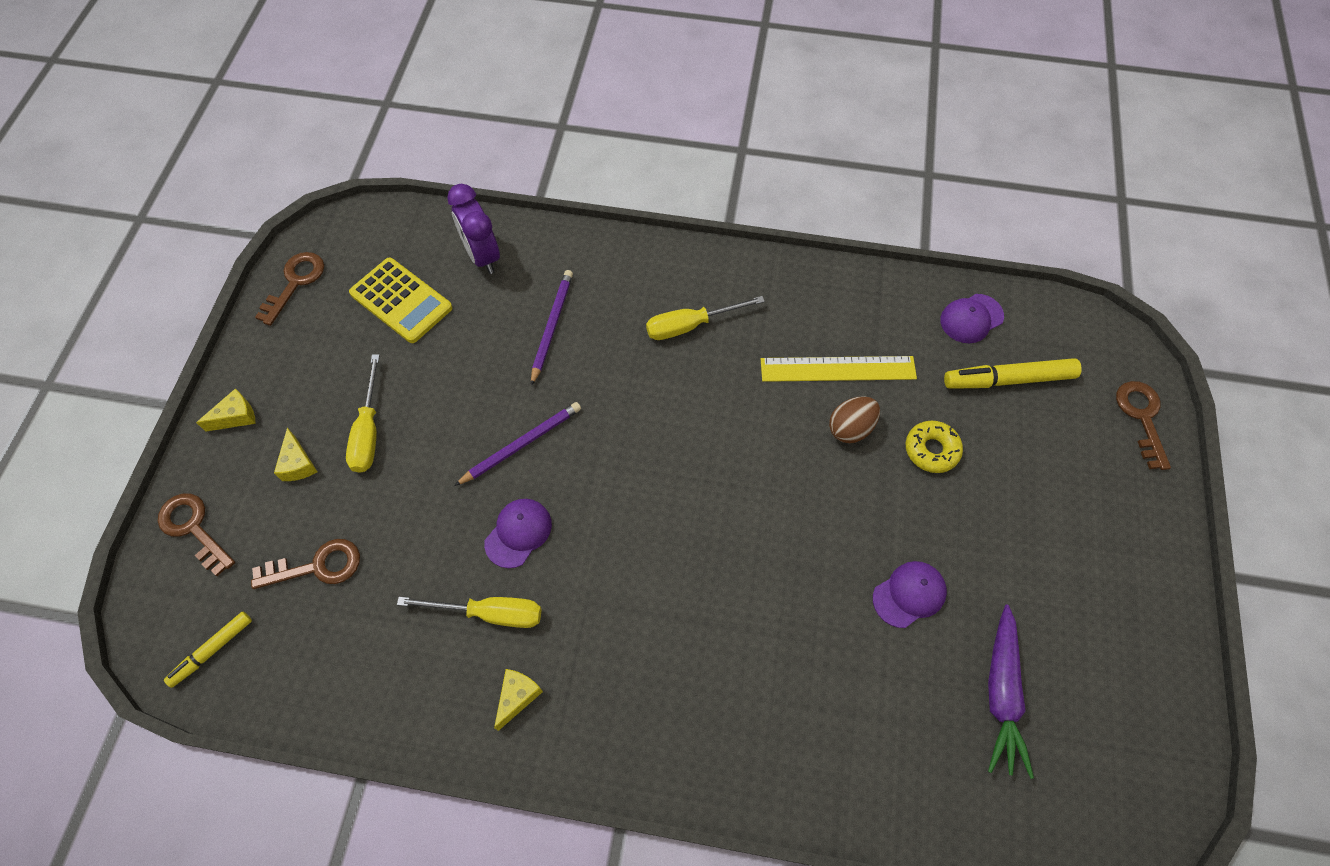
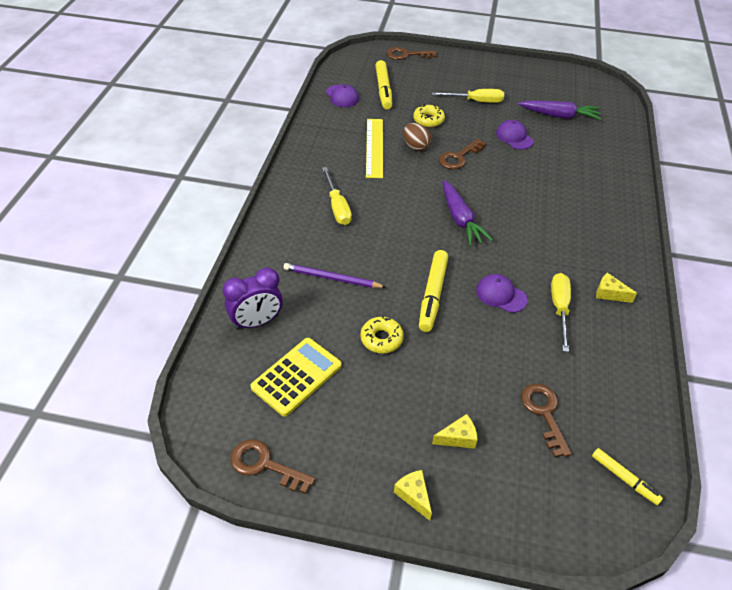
camera: 90 degrees left, 15 degrees down
(193, 528) = (526, 513): brown key -> brown key (459, 157)
(368, 431) = (425, 390): yellow screwdriver -> yellow screwdriver (476, 101)
(449, 384) = (381, 339): none -> yellow donut
(521, 444) = (433, 294): purple pencil -> yellow marker
(676, 488) = (460, 219): none -> purple carrot

